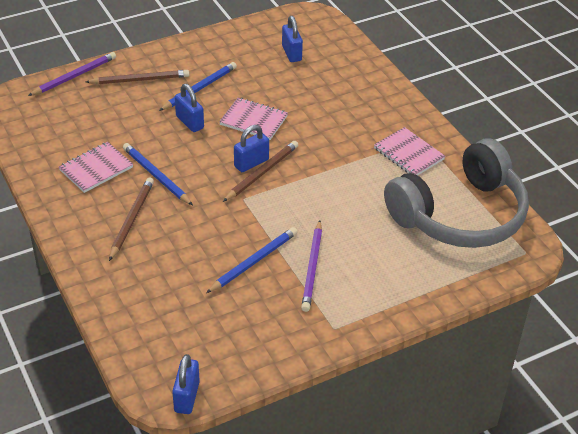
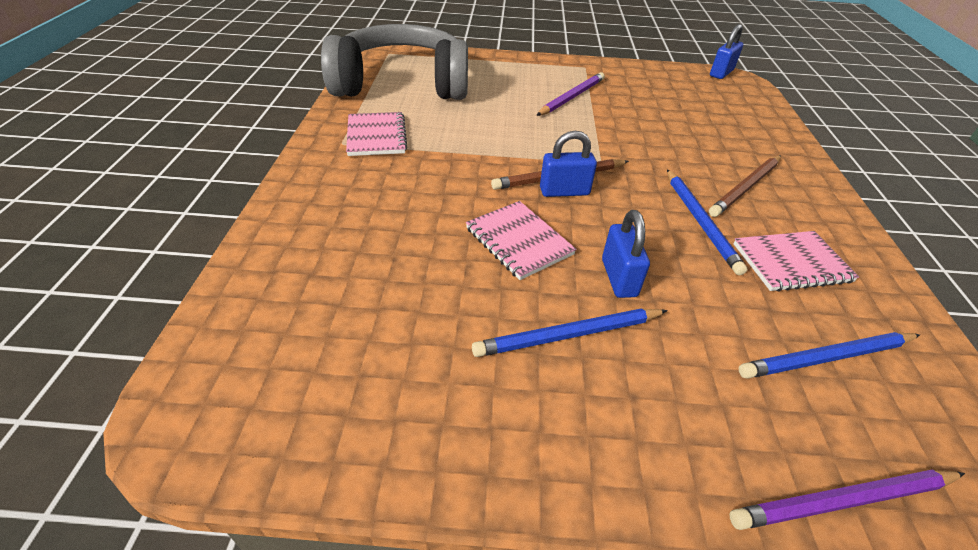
camera: 150 degrees left, 0 degrees up
(140, 80) = (681, 413): brown pencil -> none
(253, 261) = (623, 116): blue pencil -> blue pencil (827, 358)
(291, 53) = (342, 337): blue padlock -> none

